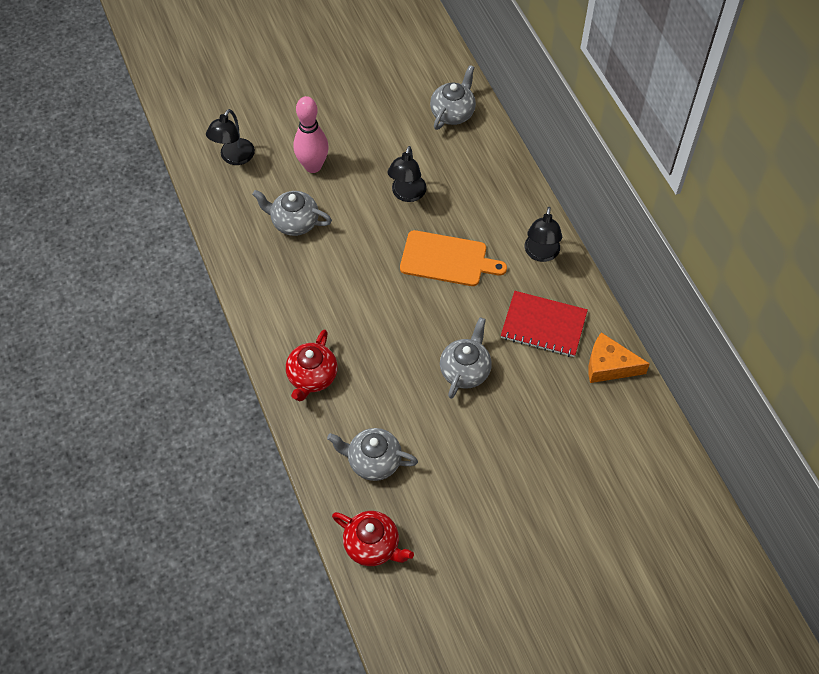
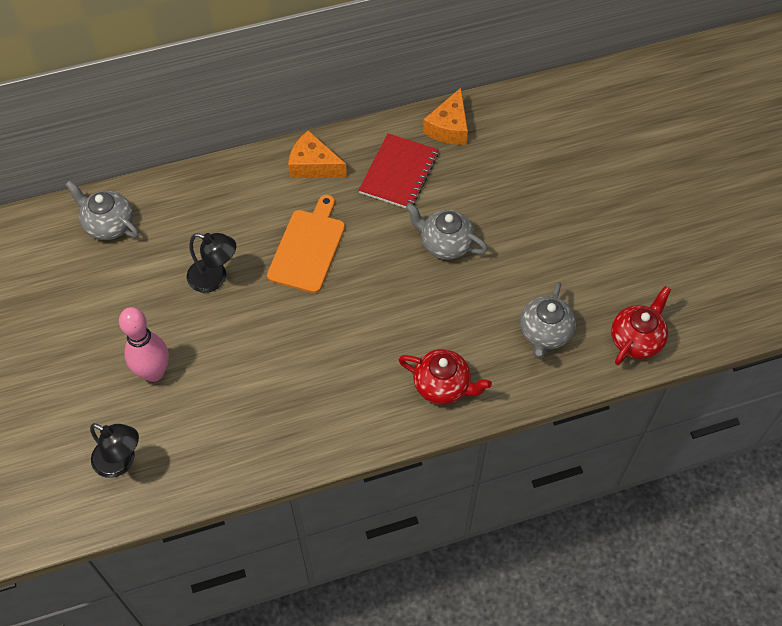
camera: 85 degrees left, 0 degrees up
(294, 222) = (233, 396): grey teapot -> none
(541, 254) = (313, 165): black lamp -> orange cheese

